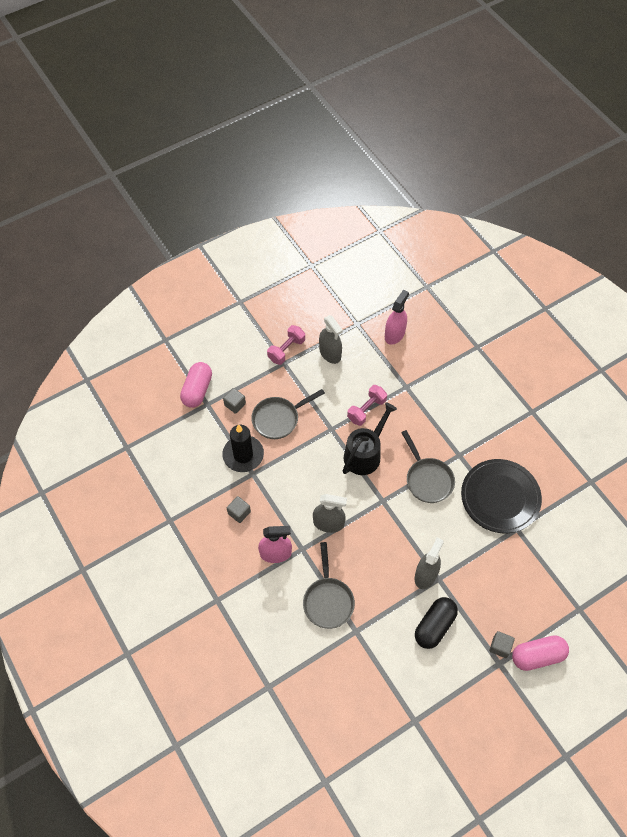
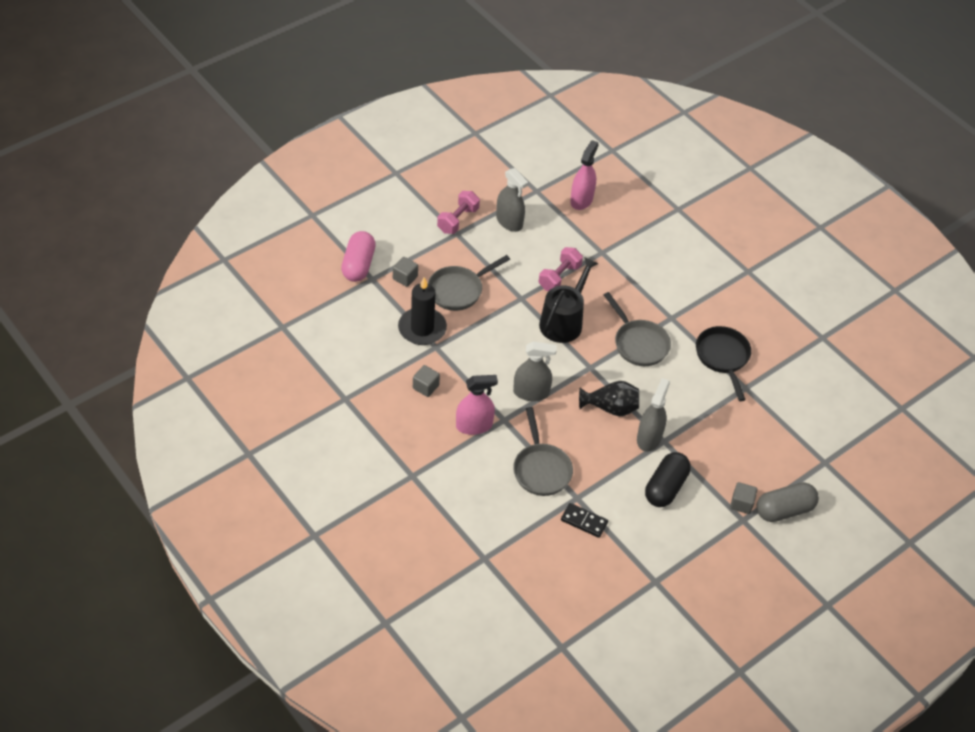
camera: 10 degrees left, 10 degrees down
(359, 656) = (584, 521): none -> black domino
(395, 542) = (610, 408): none -> black vase
(500, 497) = (723, 357): black plate -> black pan
(537, 656) = (784, 510): pink capsule -> grey capsule

